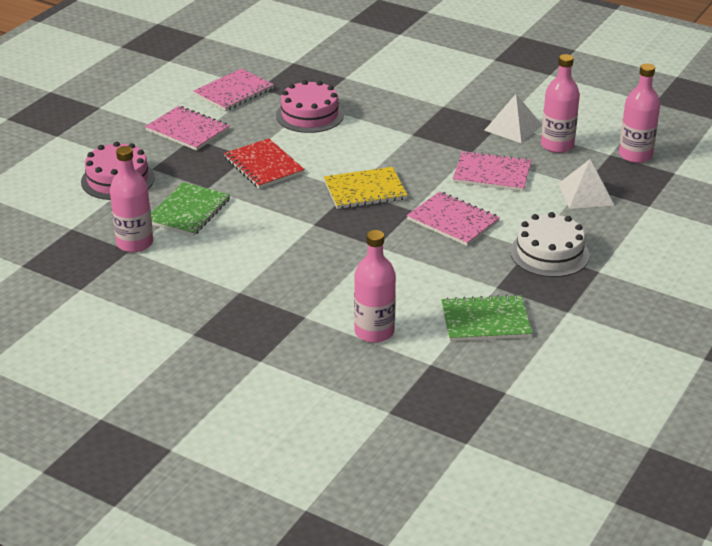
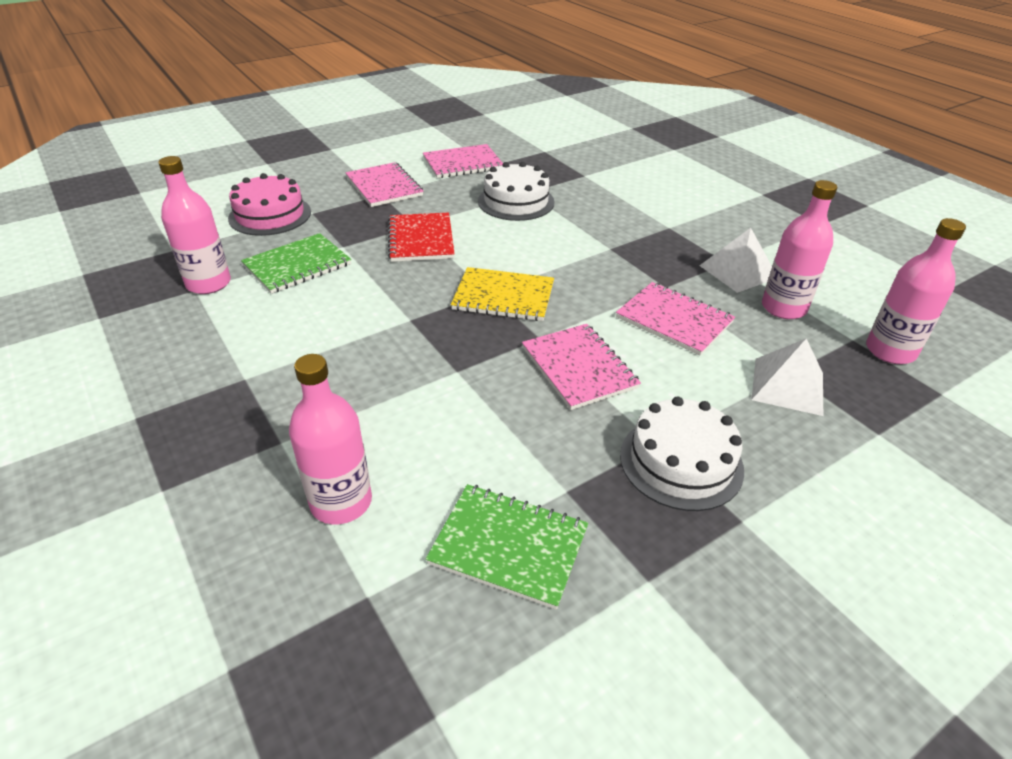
camera: 25 degrees right, 5 degrees up
(309, 115) = (516, 201): pink cake -> white cake

